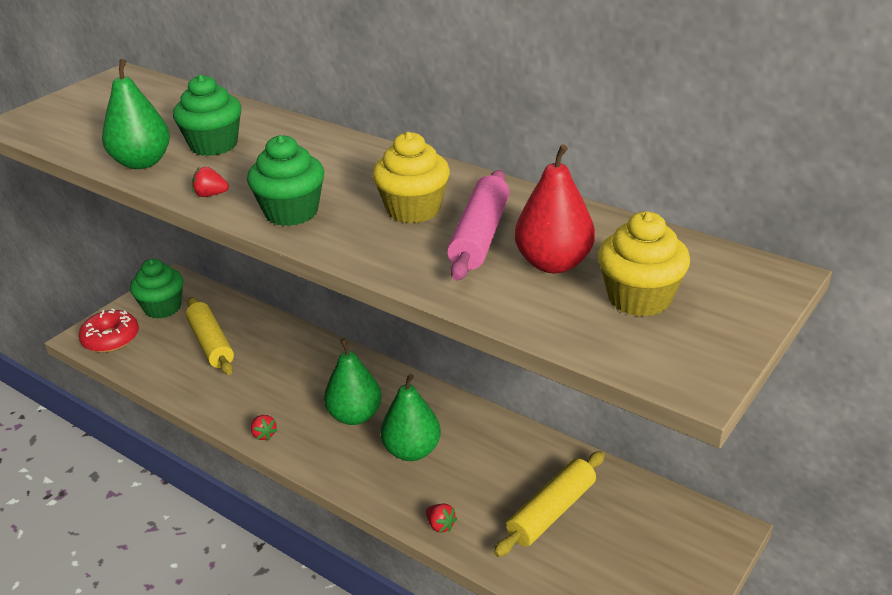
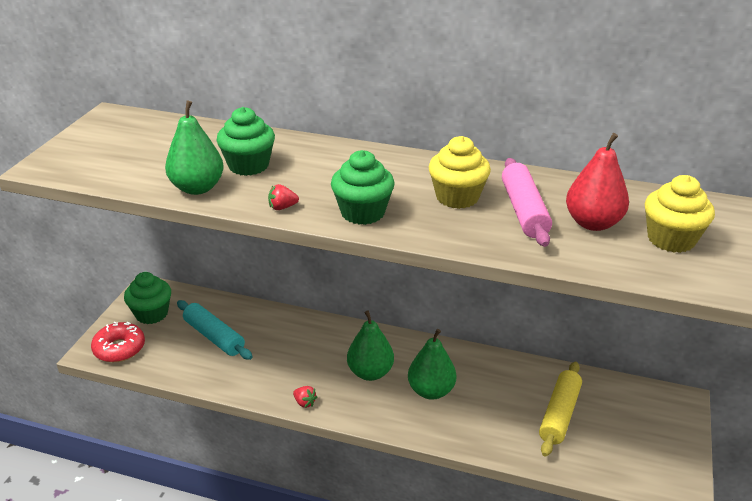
camera: 20 degrees left, 0 degrees up
(211, 343) = (214, 336): yellow rolling pin -> turquoise rolling pin
(440, 525) = (485, 443): red strawberry -> none

